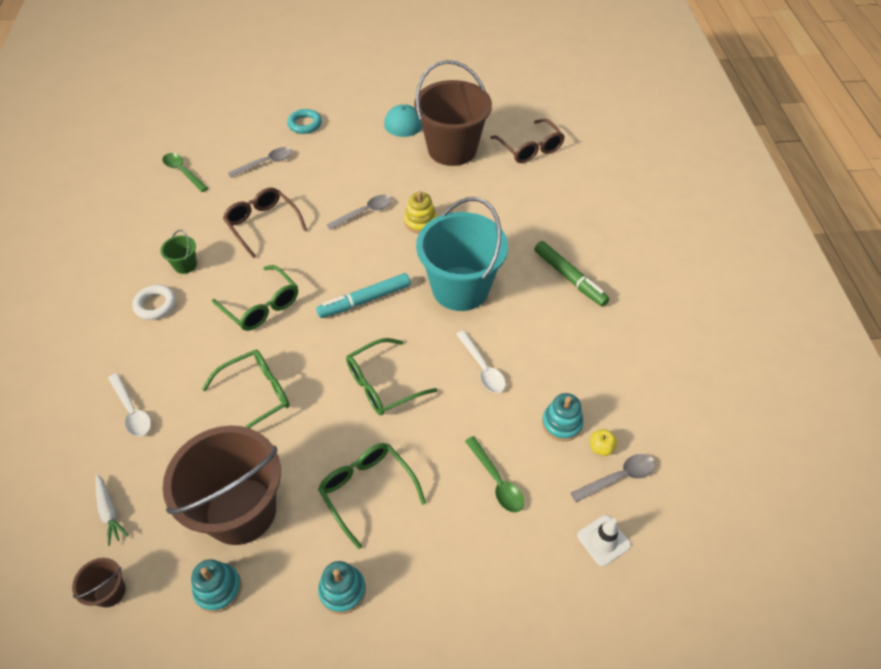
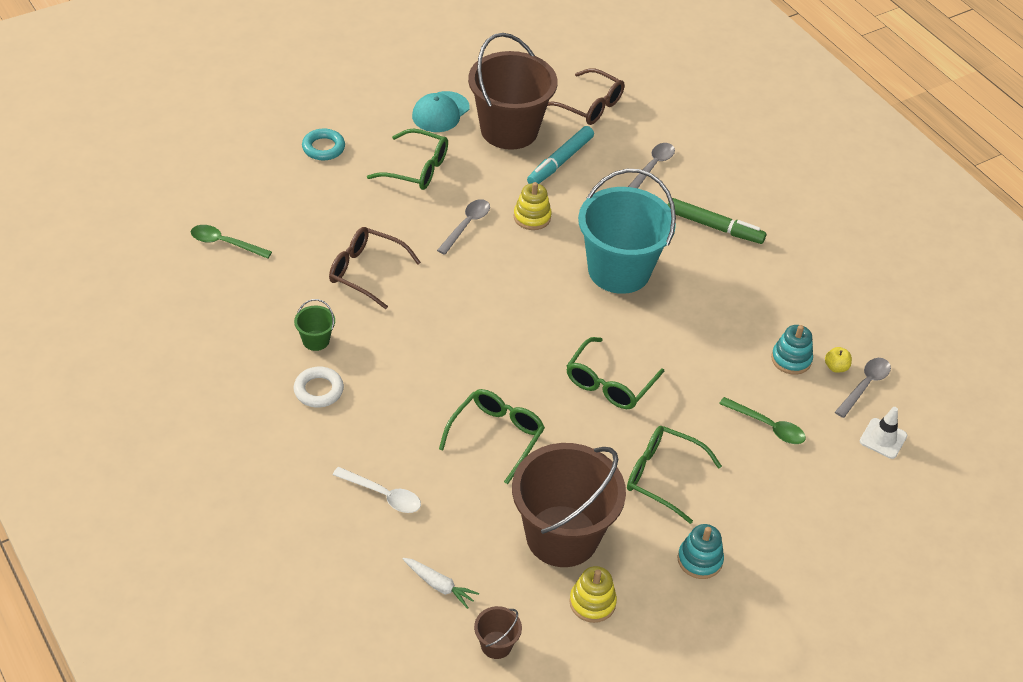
camera: 30 degrees left, 5 degrees down
(218, 589) = (592, 602): turquoise stacking toy -> yellow stacking toy
(261, 306) = (432, 353): green glasses -> green glasses (416, 168)
(266, 163) = (314, 205): grey spoon -> grey spoon (653, 166)
(365, 300) = (534, 313): turquoise marker -> turquoise marker (560, 162)
(482, 368) = (690, 336): white spoon -> none

